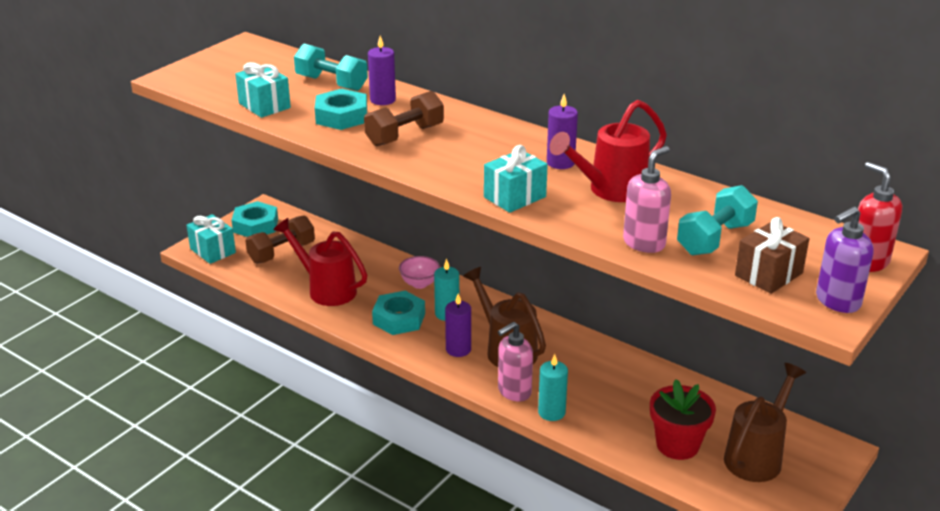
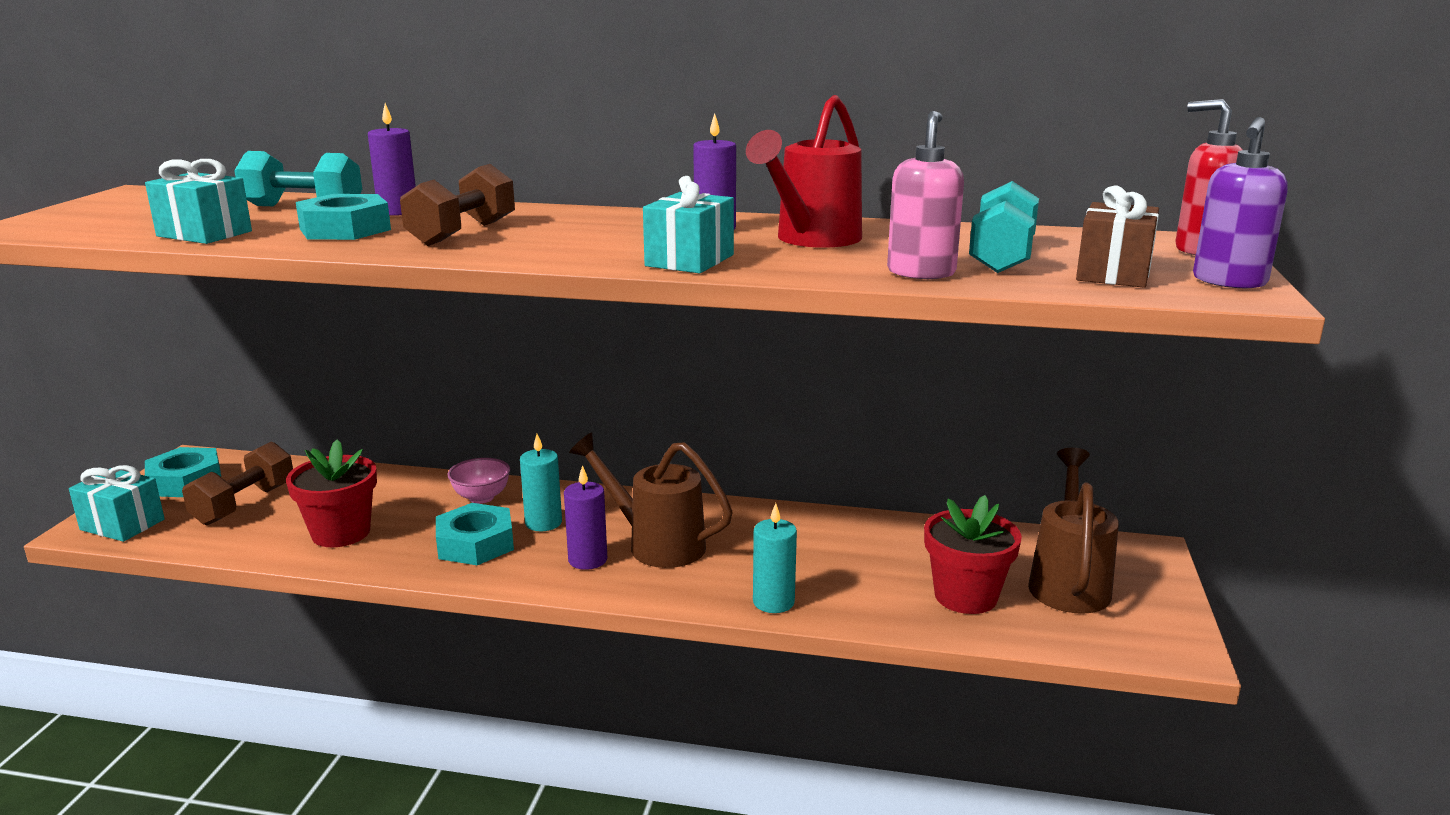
camera: 25 degrees left, 10 degrees down
(326, 289) = (341, 533): red watering can -> red flower pot
(514, 391) = (703, 590): pink soap dispenser -> none

